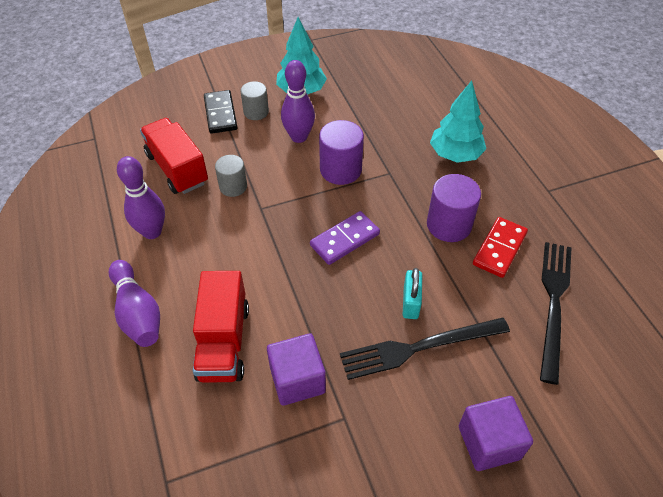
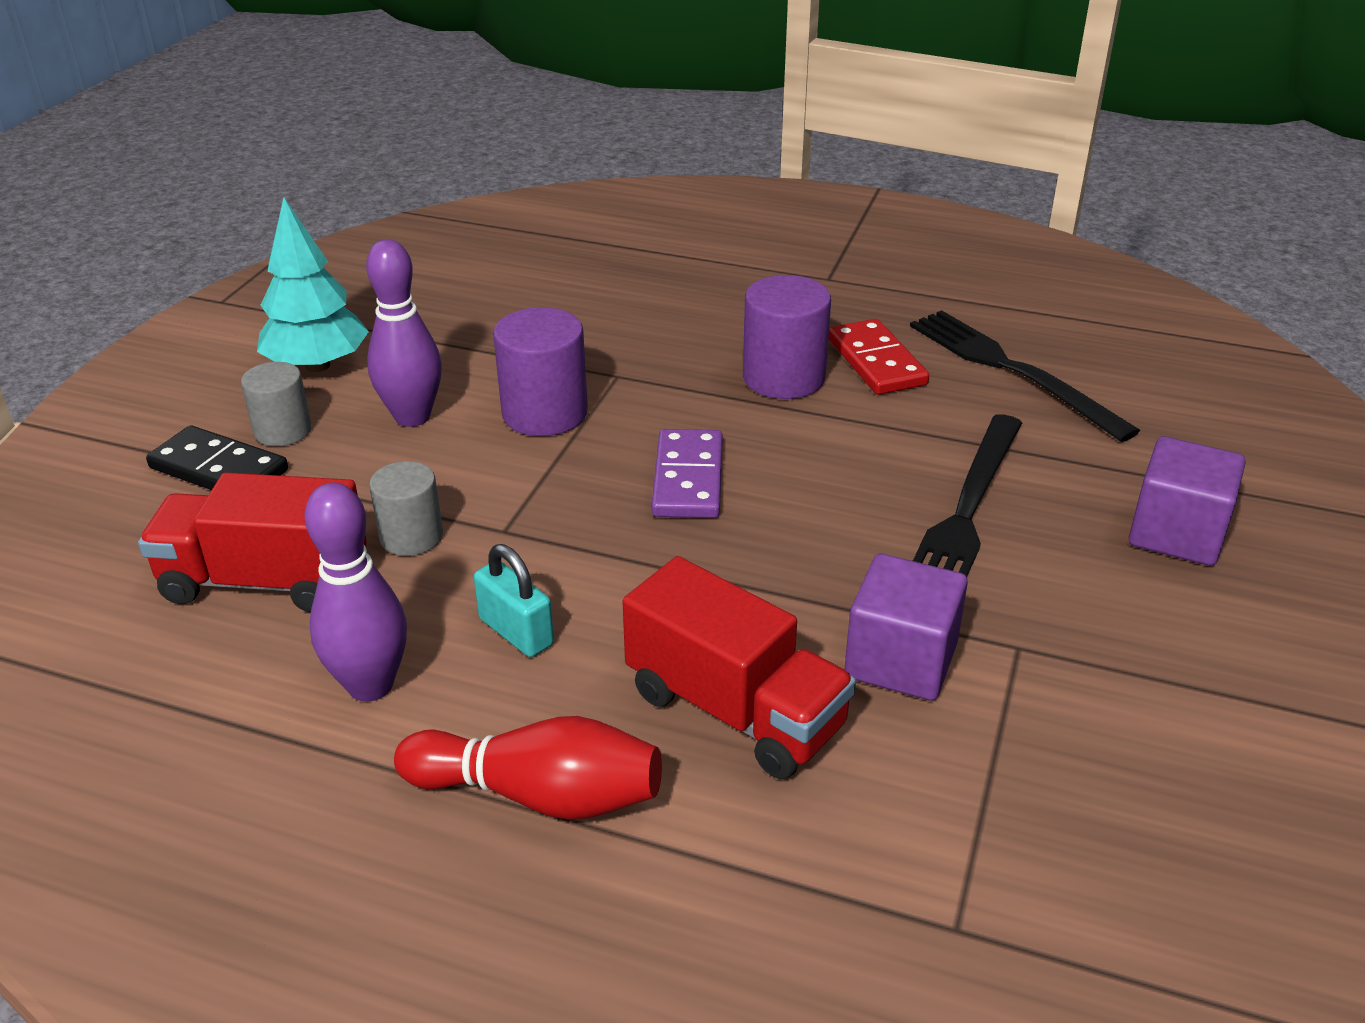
camera: 50 degrees left, 15 degrees down
(138, 313) = (540, 795): purple bowling pin -> red bowling pin
(410, 302) = (879, 479): turquoise padlock -> turquoise padlock (516, 632)
(455, 154) = (666, 307): turquoise tree -> none

